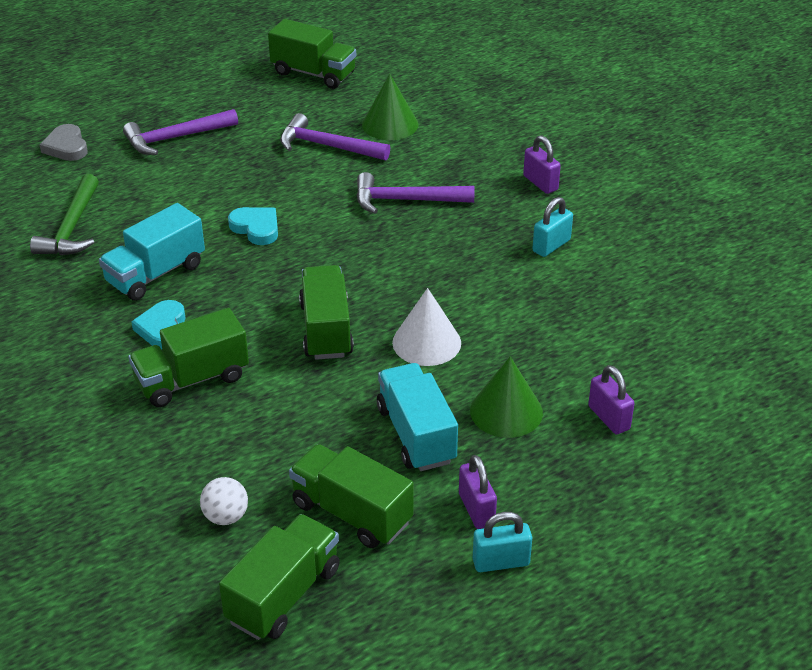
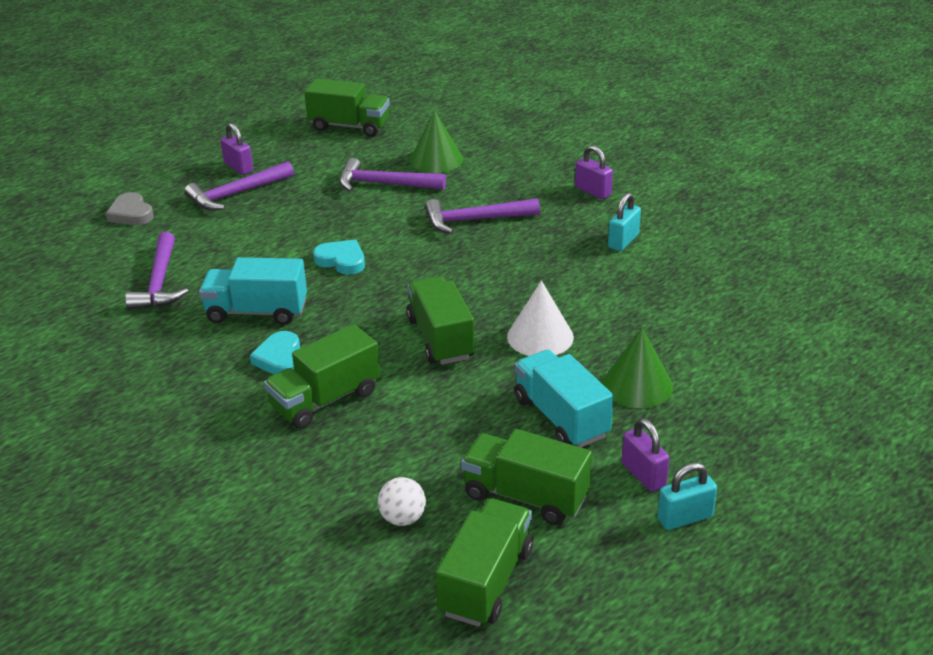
camera: 10 degrees left, 5 degrees down
(72, 228) = (160, 282): green hammer -> purple hammer
(155, 274) = (257, 312): turquoise truck -> turquoise truck turned 60 degrees clockwise
(608, 418) = (734, 377): purple padlock -> purple padlock (238, 167)

